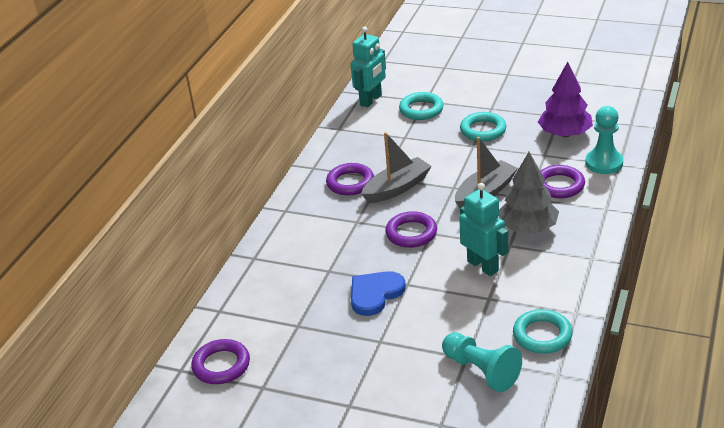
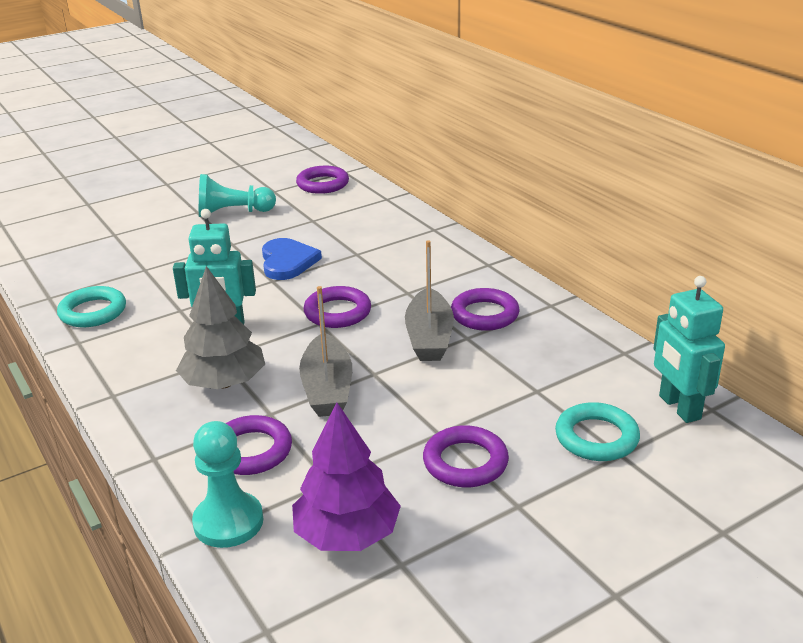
camera: 125 degrees right, 5 degrees down
(481, 371) = (120, 269): turquoise pawn -> turquoise pawn (233, 213)
(483, 130) = (465, 462): turquoise ring -> purple ring

